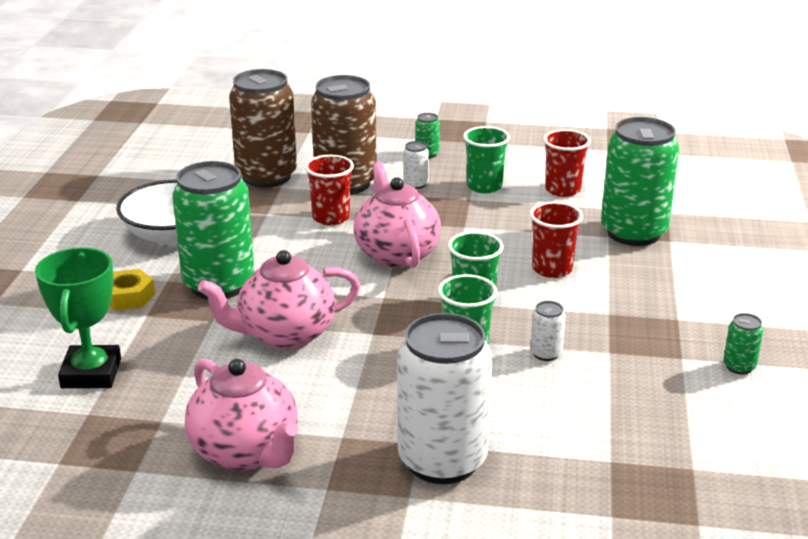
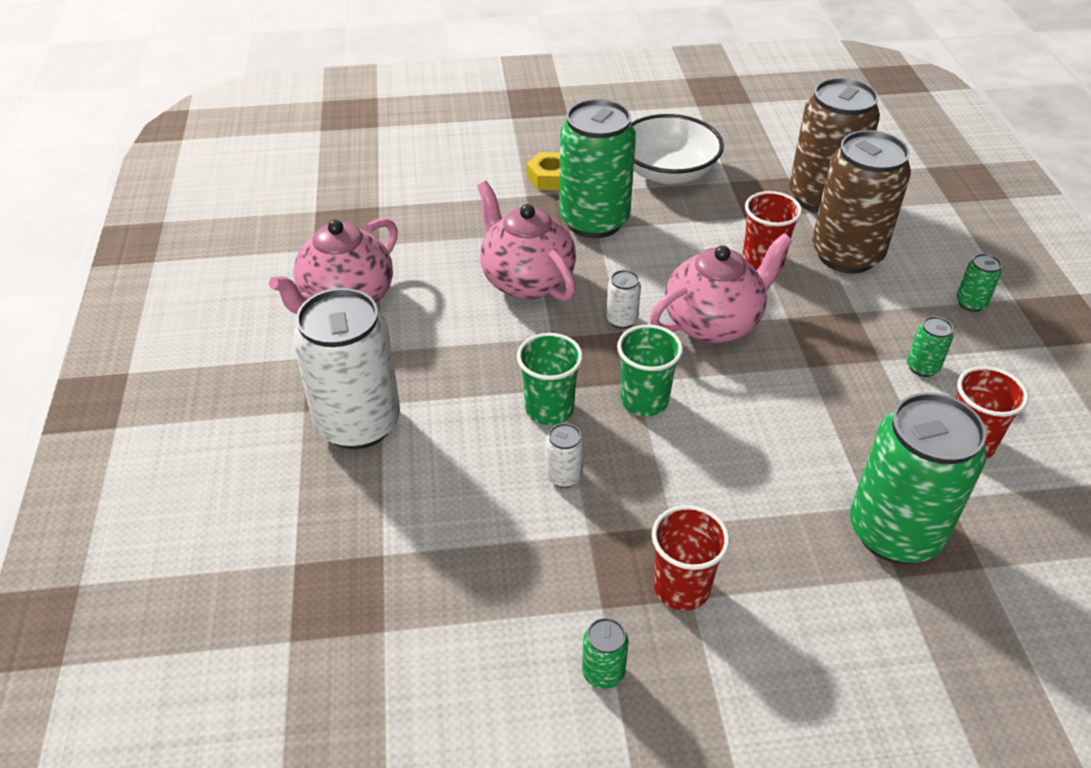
camera: 75 degrees right, 15 degrees up
(91, 373) = (431, 192): green trophy -> none
(415, 184) = (884, 308): white can -> white can (621, 320)
(484, 186) = (922, 367): green cup -> green can
(552, 269) = (751, 459): red cup -> red cup (681, 588)

